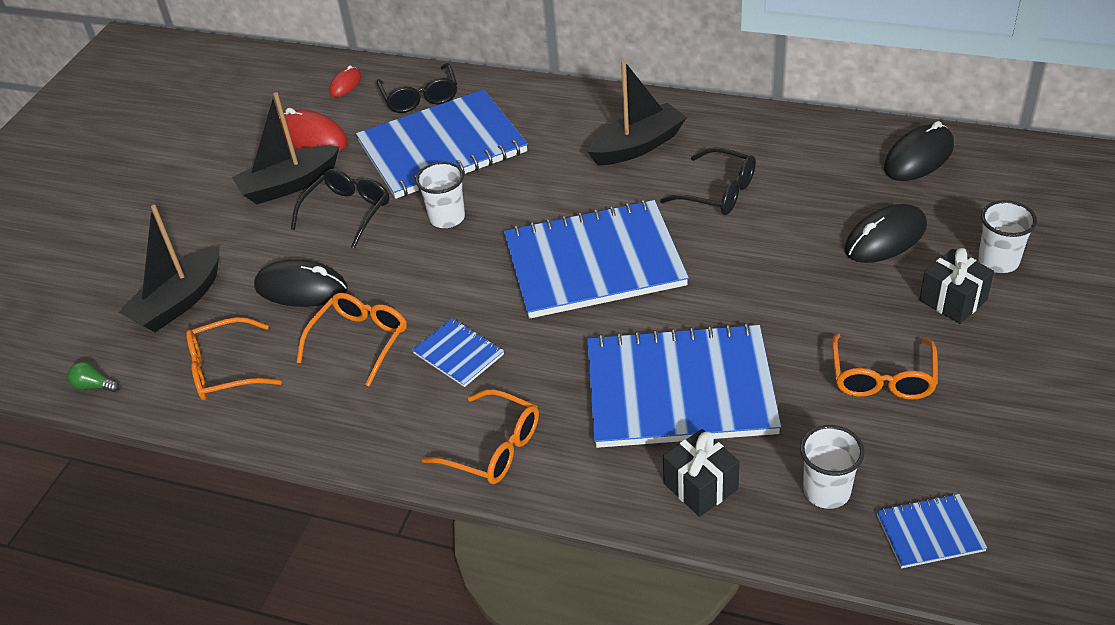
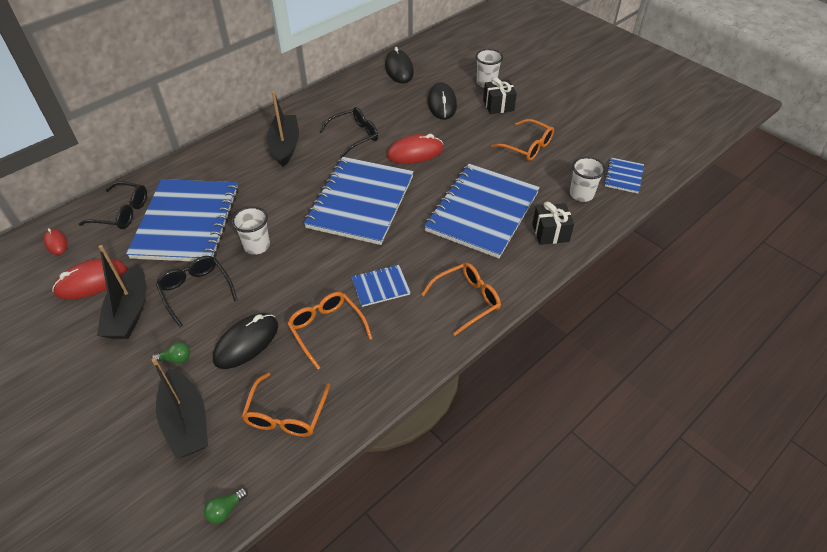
camera: 65 degrees left, 5 degrees up
(250, 250) = (175, 359): none -> green light bulb
(742, 264) = (415, 152): none -> red mouse

